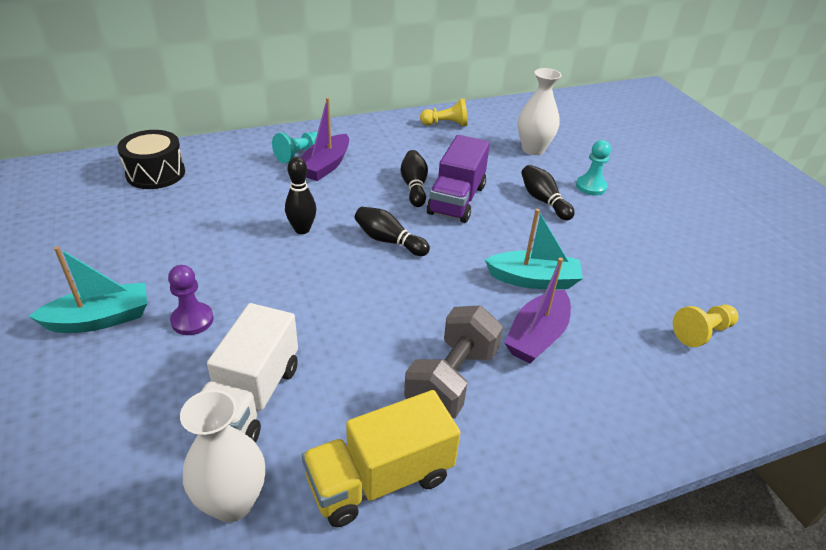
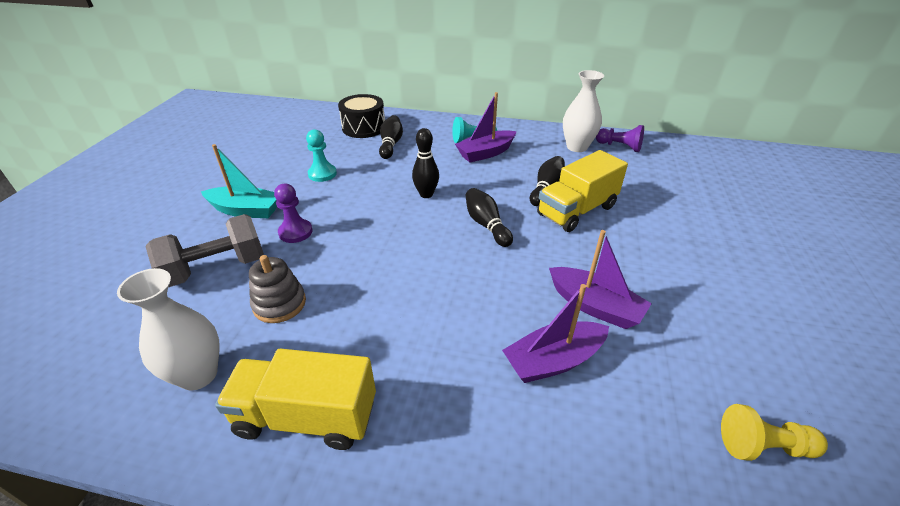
camera: 35 degrees right, 0 degrees up
(251, 398) = (279, 304): white truck -> grey stacking toy
(446, 124) = (619, 146): yellow pawn -> purple pawn
(451, 380) = (438, 363): grey dumbbell -> grey dumbbell (216, 268)
(456, 200) = (576, 210): purple truck -> yellow truck
(533, 149) = (693, 189): white vase -> white vase (577, 147)
(533, 280) = (595, 306): turquoise boat -> purple boat
(543, 201) = (667, 238): black bowling pin -> black bowling pin (391, 144)
(591, 187) = (734, 241): turquoise pawn -> turquoise pawn (322, 174)

